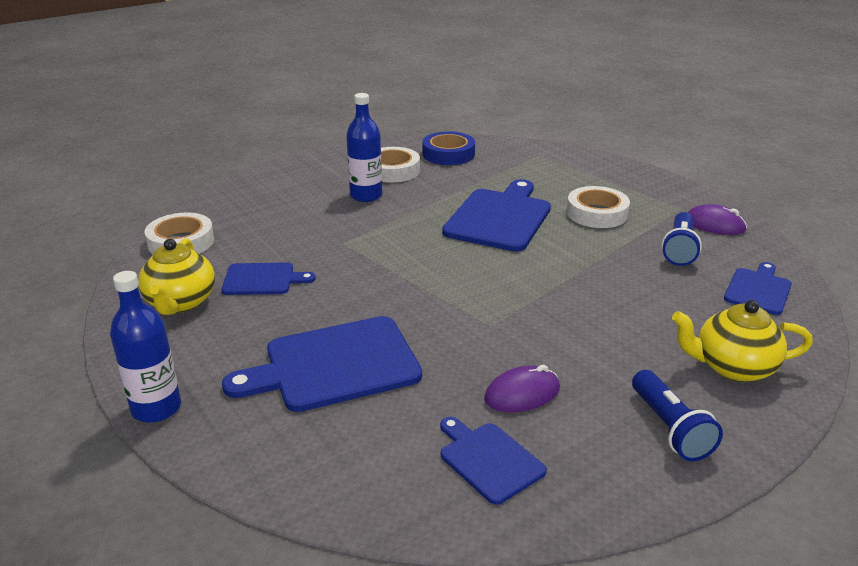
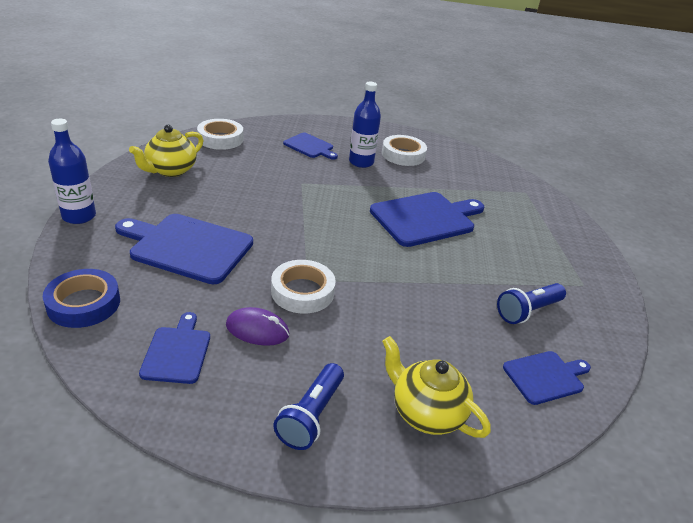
camera: 35 degrees right, 5 degrees up
(262, 279) = (227, 180): blue cutting board -> blue cutting board (310, 146)
(448, 154) = (458, 161): blue tape -> blue tape (84, 303)
(597, 213) = (503, 252): white tape -> white tape (302, 291)
(714, 225) = (591, 311): purple mouse -> none

